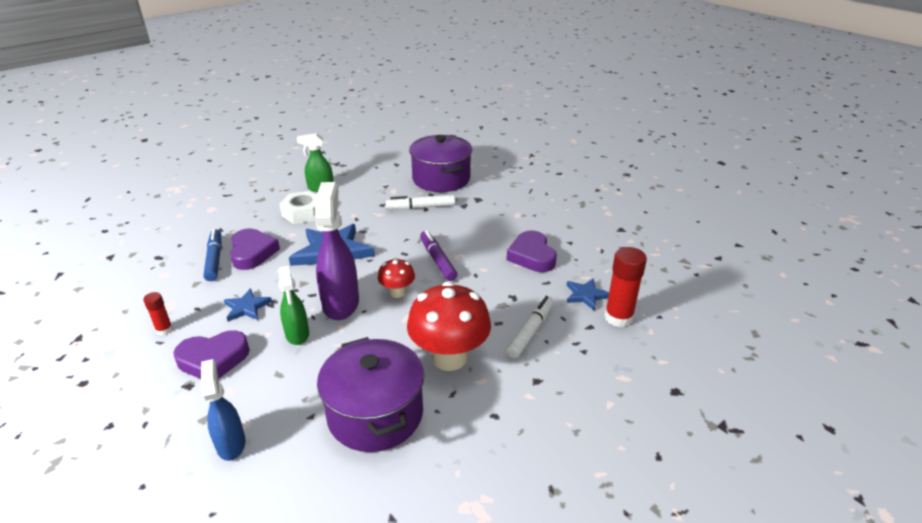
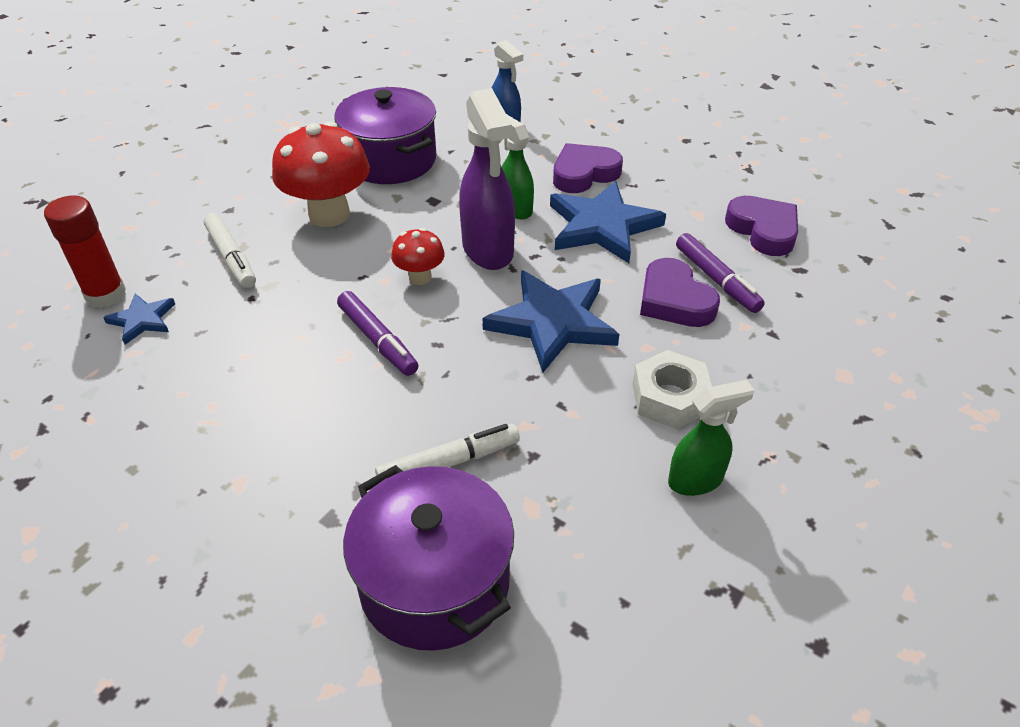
camera: 165 degrees right, 10 degrees up
(164, 330) = (669, 189): red glue stick -> none
(214, 259) = (716, 280): blue marker -> purple marker
(247, 307) = (602, 226): blue star -> blue star, size x1.97
(530, 331) = (231, 257): white marker -> white marker turned 45 degrees counterclockwise
(532, 256) = (218, 378): purple heart -> purple heart (763, 230)

